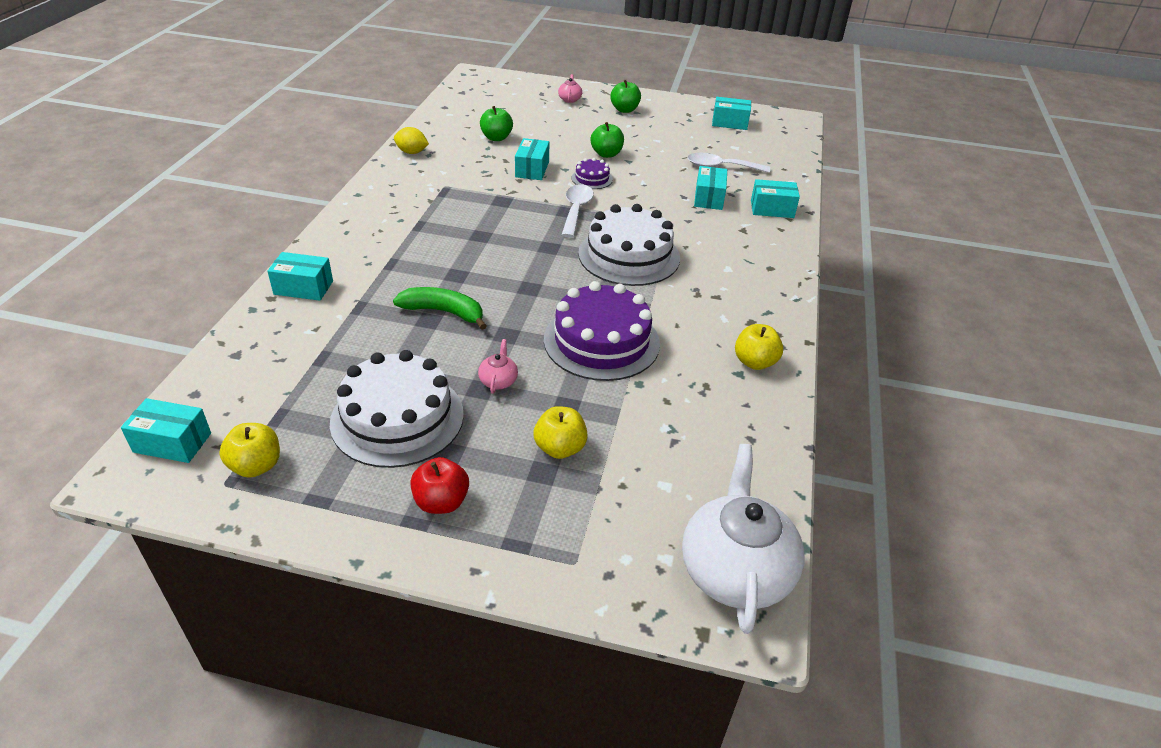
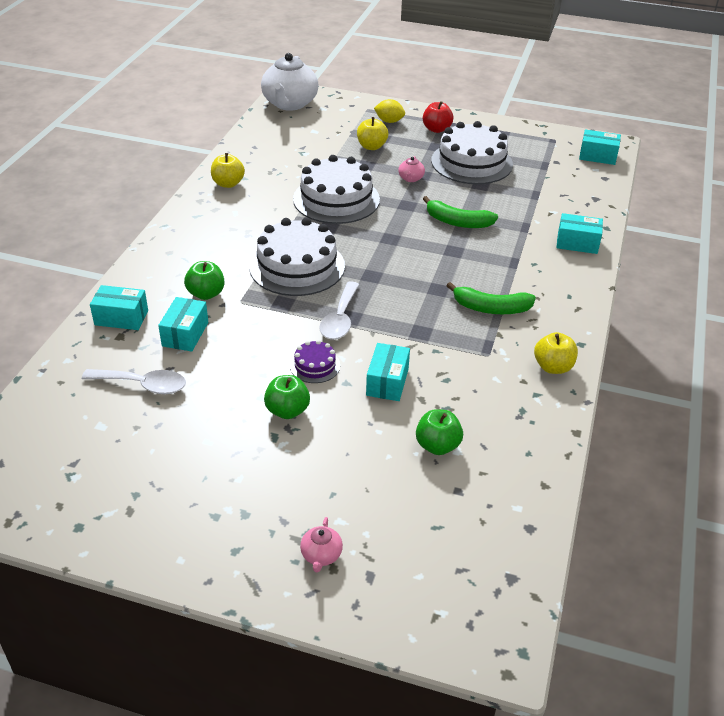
camera: 175 degrees left, 0 degrees up
(256, 466) = (543, 145): yellow apple -> yellow apple (553, 367)
(412, 152) = (545, 415): yellow lemon -> yellow lemon (389, 121)
(431, 220) = (491, 308): none -> green banana
(601, 341) = (336, 199): purple cake -> white cake
(624, 110) = (233, 522): green apple -> green apple (206, 294)
(729, 123) = (74, 486): turquoise box -> none

